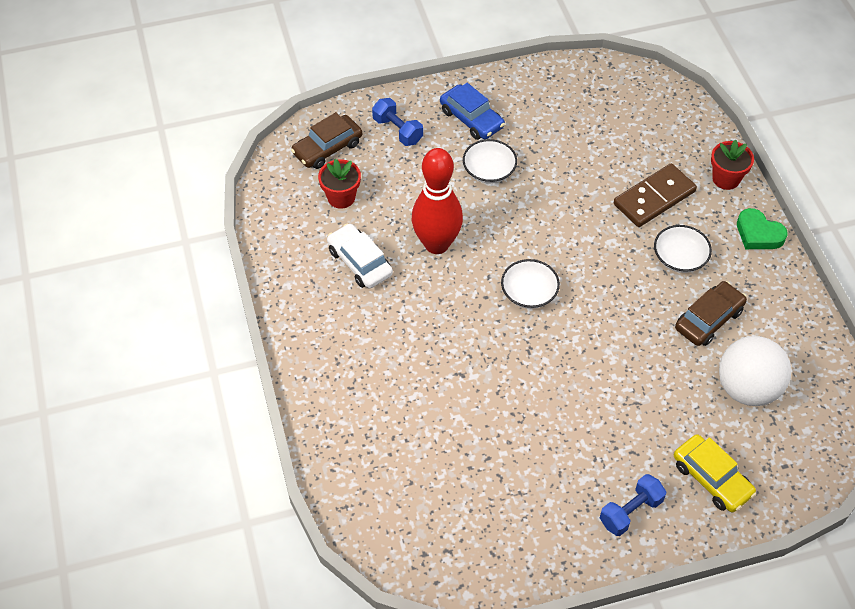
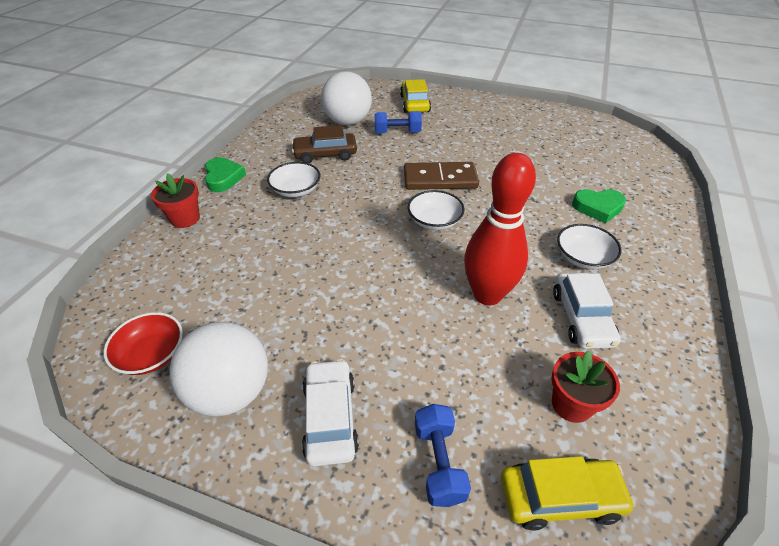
camera: 145 degrees left, 10 degrees down
(327, 148) = (560, 497): brown car -> yellow car
(394, 397) = (598, 208): none -> green heart
(471, 119) = (330, 417): blue car -> white car
(489, 171) = (372, 338): white bowl -> white bowl (583, 257)
(538, 101) = (231, 391): none -> white ball
(607, 92) = (151, 354): none -> red bowl
(630, 511) = (473, 109): blue dumbbell -> blue dumbbell (397, 132)
(654, 198) = (256, 234): brown domino -> brown domino (440, 179)

